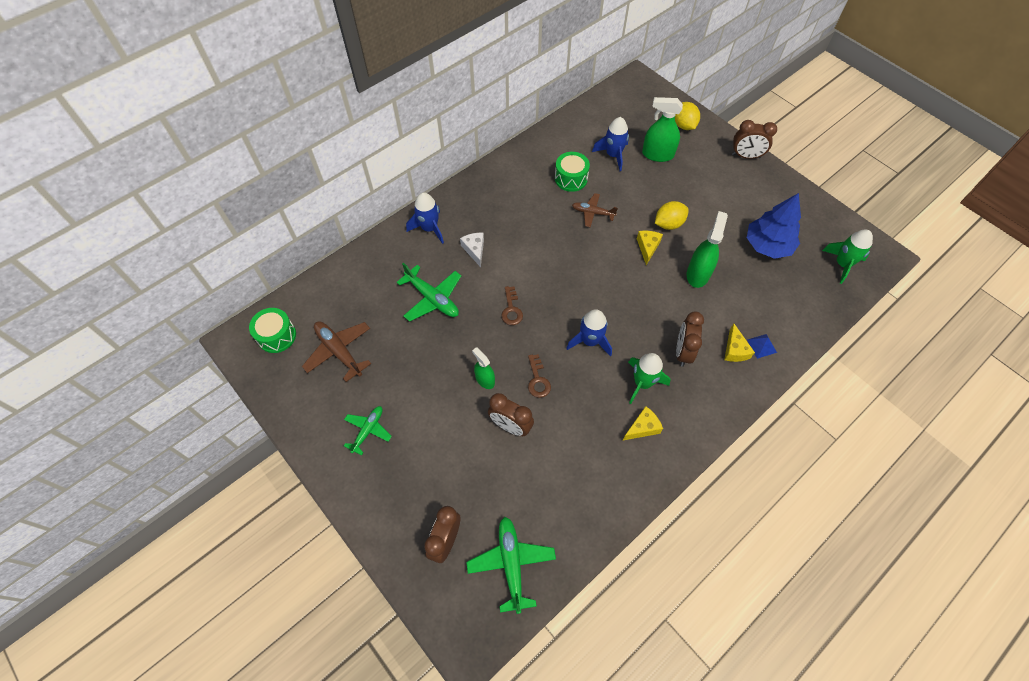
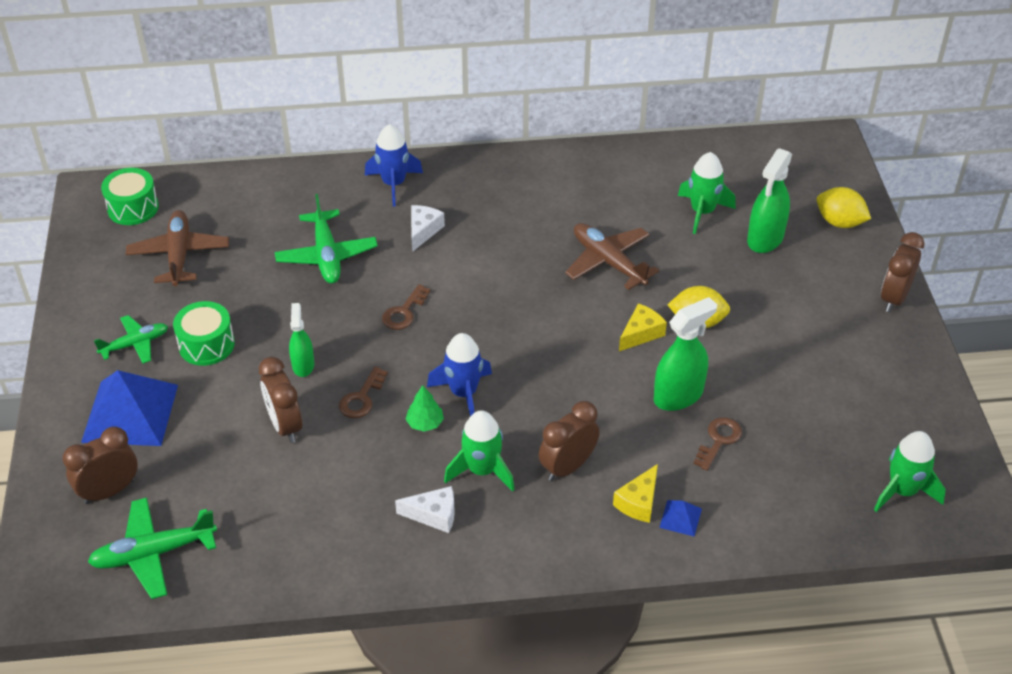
camera: 35 degrees right, 15 degrees down
(409, 479) = (130, 413): none -> blue pyramid
(511, 563) = (153, 554): green plane -> green plane turned 135 degrees counterclockwise
(571, 178) = (619, 212): green drum -> green drum (206, 345)
(586, 373) = (425, 423): none -> green tree
(592, 213) = (608, 262): brown plane -> brown plane, size x1.54
(613, 155) = (702, 212): blue rocket -> green rocket
(642, 427) = (434, 515): yellow cheese -> white cheese
(657, 154) = (765, 238): green spray bottle -> green spray bottle turned 105 degrees counterclockwise
(684, 125) = (839, 222): yellow lemon -> yellow lemon turned 75 degrees counterclockwise
(739, 288) = (719, 440): none -> brown key
(746, 156) = (894, 298): brown clock -> brown clock turned 75 degrees clockwise
(767, 245) = (813, 413): blue tree -> none

